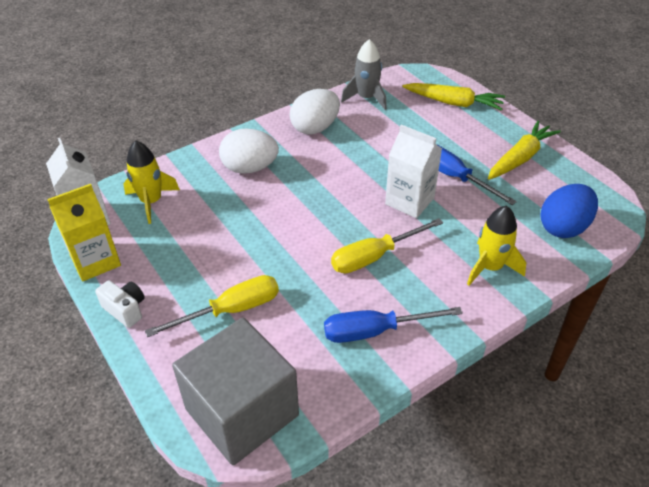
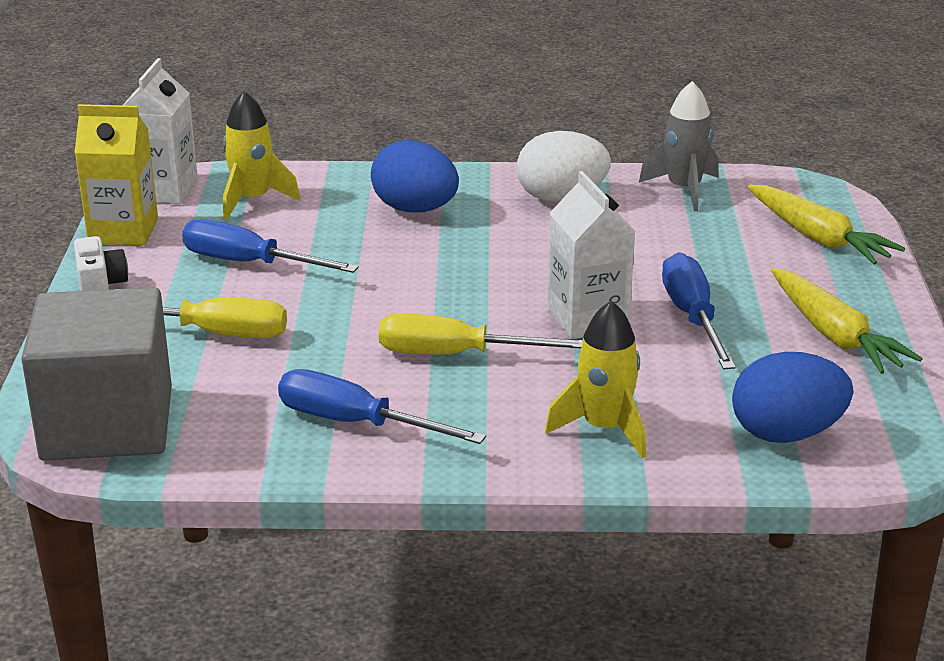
camera: 35 degrees right, 15 degrees down
(198, 248) = (249, 263): none -> blue screwdriver
(250, 168) = (415, 209): white egg -> blue egg
(520, 158) = (834, 335): yellow carrot -> yellow carrot turned 75 degrees clockwise

